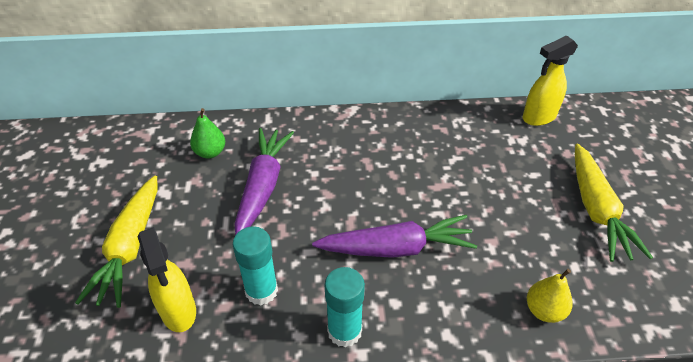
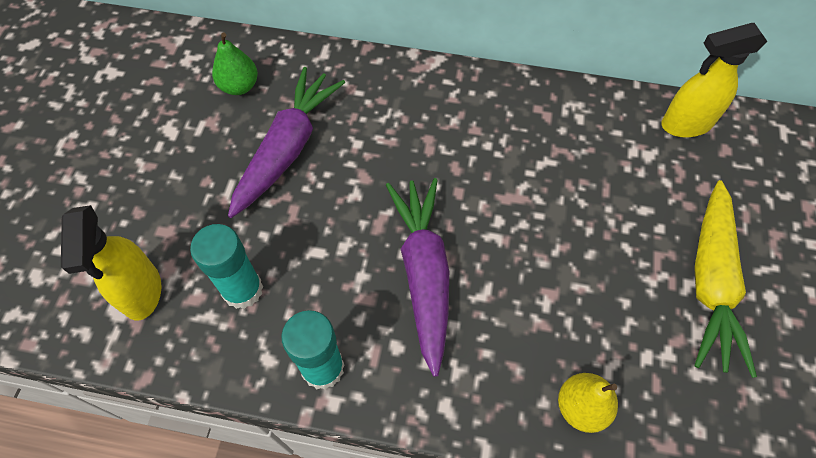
camera: 15 degrees right, 15 degrees up
(130, 248) = (111, 196): yellow carrot -> none
(396, 248) = (423, 273): purple carrot -> purple carrot turned 105 degrees counterclockwise

